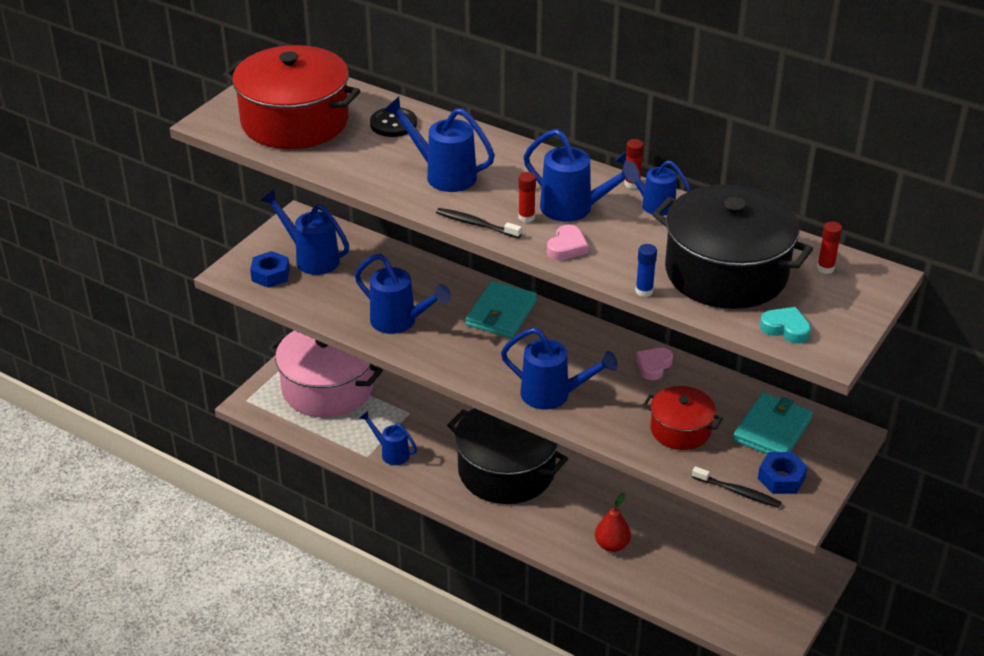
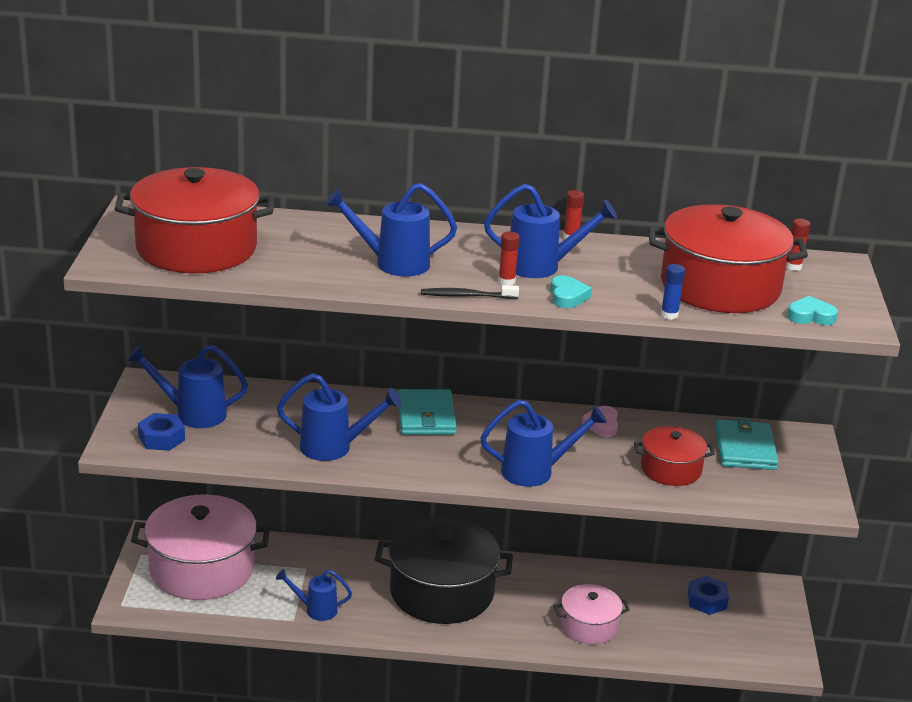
camera: 30 degrees left, 10 degrees down
(393, 124) = (299, 232): black button -> none
(567, 247) = (567, 296): pink heart -> turquoise heart
(612, 545) = (589, 626): red pear -> pink pot
(652, 203) = (604, 249): blue watering can -> none
(726, 272) = (720, 286): black pot -> red pot
(738, 492) = (762, 504): black toothbrush -> none
(781, 478) = (786, 484): blue nut -> blue nut (707, 601)

